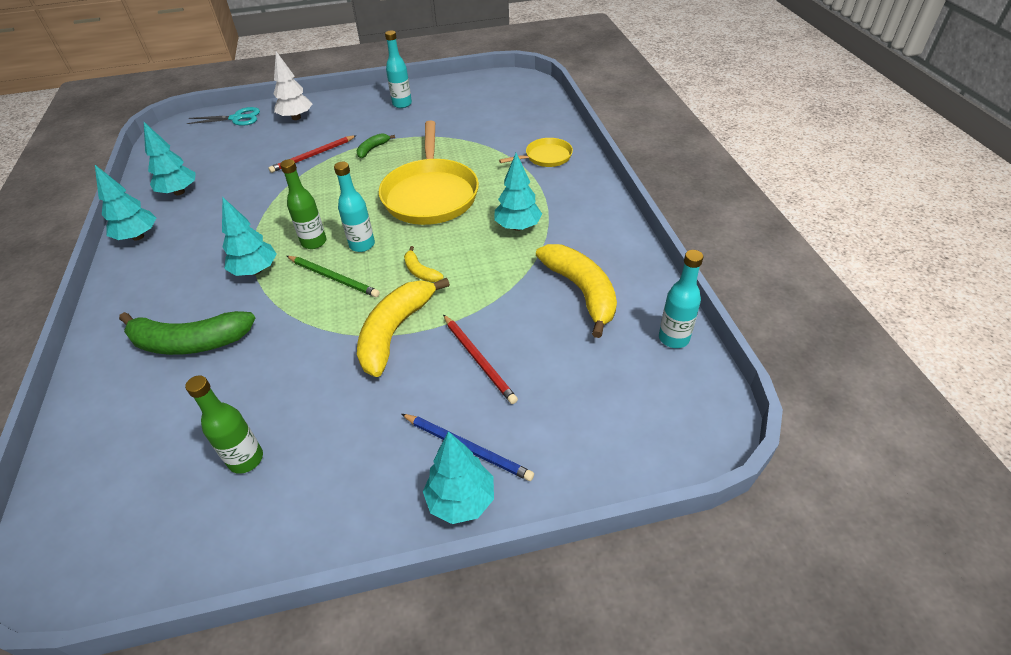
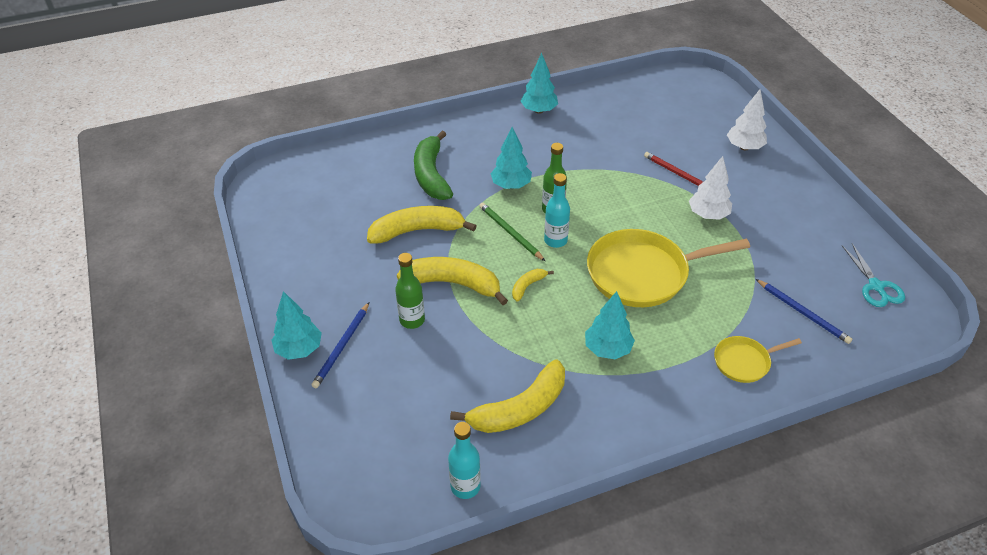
camera: 80 degrees right, 0 degrees up
(179, 192) = (600, 112): turquoise tree -> none
(237, 118) = (726, 109): turquoise scissors -> turquoise scissors (876, 286)
(246, 459) = (333, 233): green bottle -> green bottle (412, 320)
(289, 361) = (417, 231): none -> yellow banana
(333, 278) = (510, 232): green pencil -> green pencil turned 120 degrees clockwise
(372, 149) = (708, 215): green banana -> white tree
(402, 104) = (807, 219): turquoise bottle -> none
(478, 360) = (427, 342): red pencil -> none
(501, 123) = (803, 313): none -> blue pencil
(546, 157) = (744, 362): yellow pan -> yellow pan turned 105 degrees clockwise

